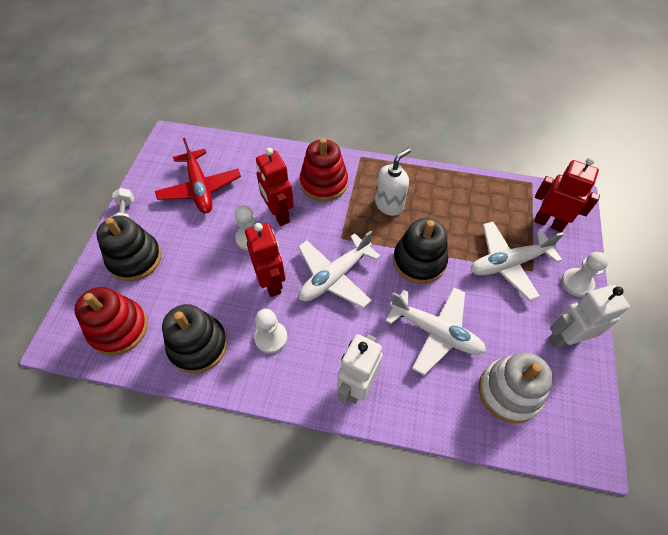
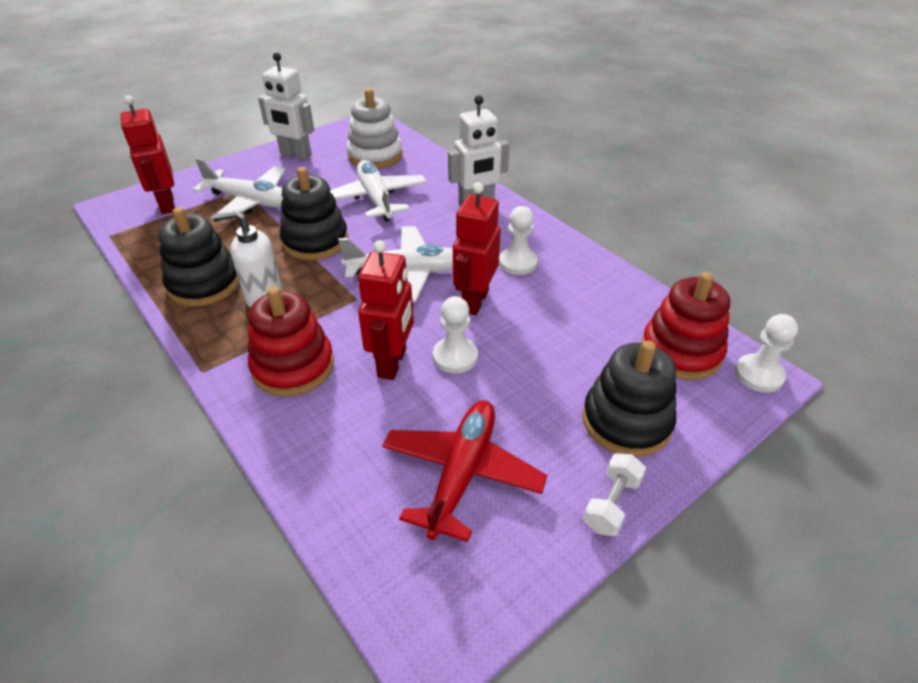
camera: 140 degrees left, 15 degrees down
(198, 345) = (595, 293): black stacking toy -> black stacking toy (204, 284)
(577, 283) = (229, 169): white pawn -> white pawn (759, 375)

